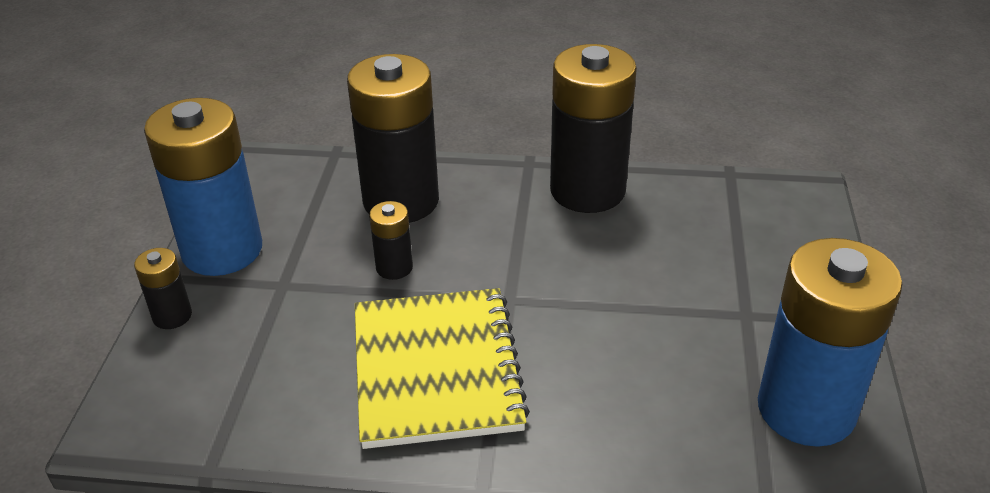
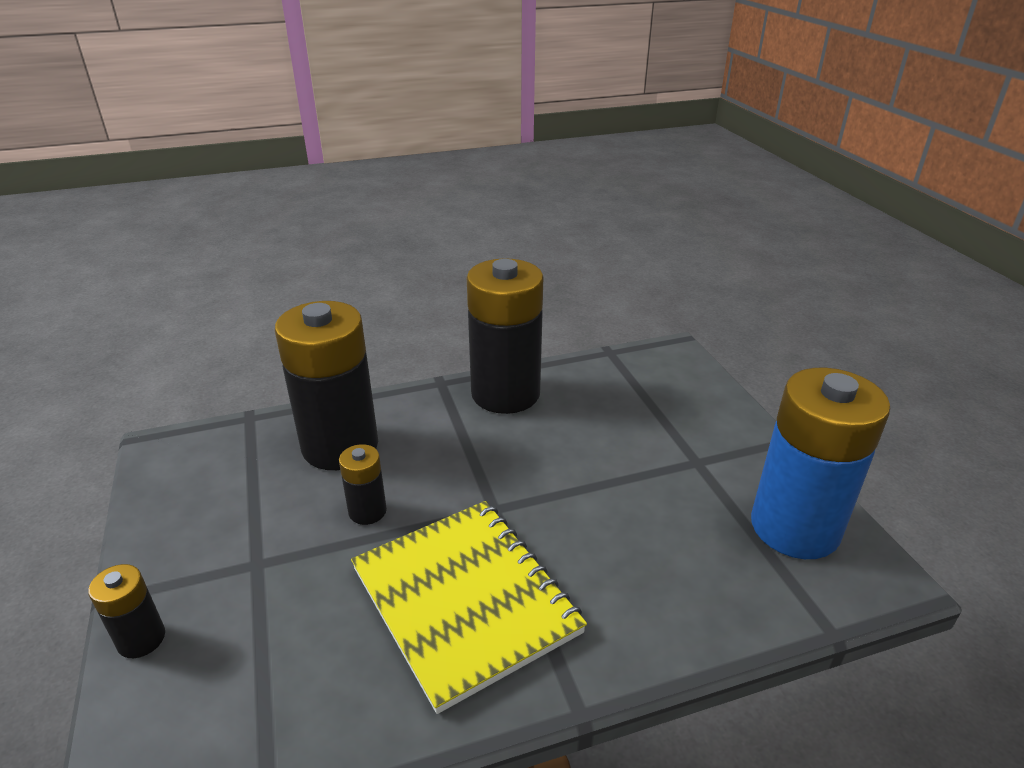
camera: 25 degrees left, 5 degrees down
(222, 250) = (170, 547): blue battery -> none

